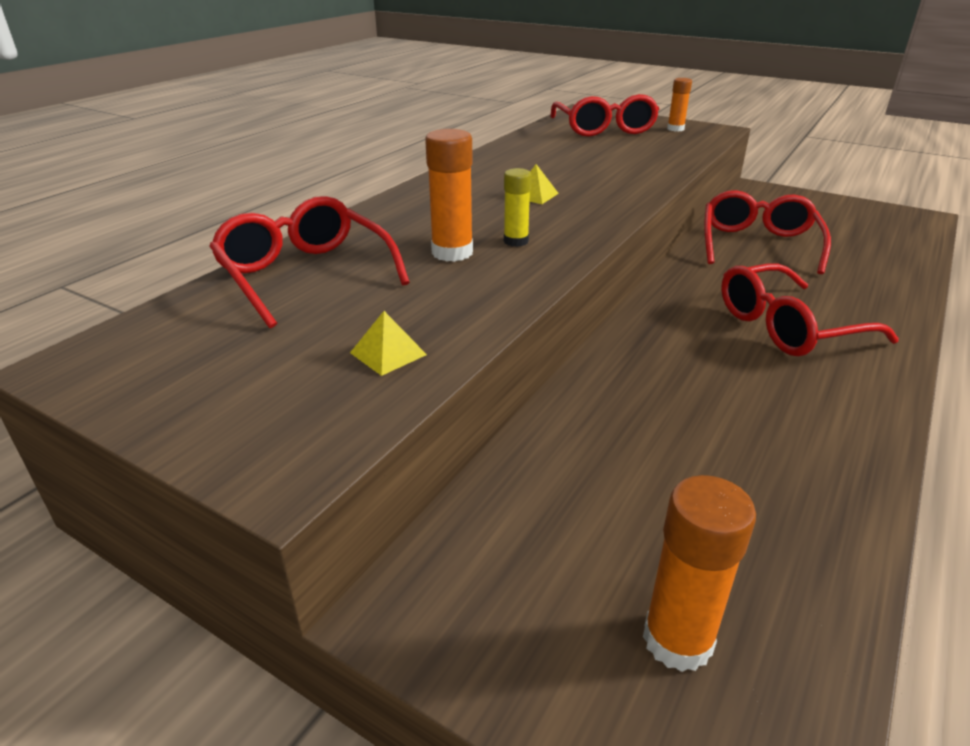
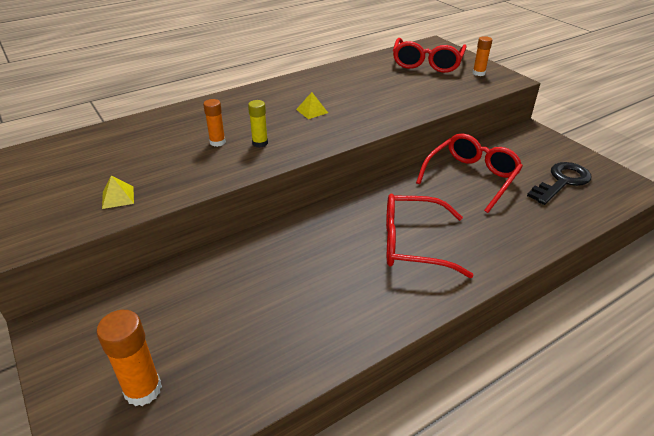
camera: 25 degrees right, 5 degrees up
(305, 275) = (132, 138): red glasses -> none
(452, 252) = (217, 142): orange glue stick -> orange glue stick, size x0.63
(851, 228) = (562, 182): none -> black key

